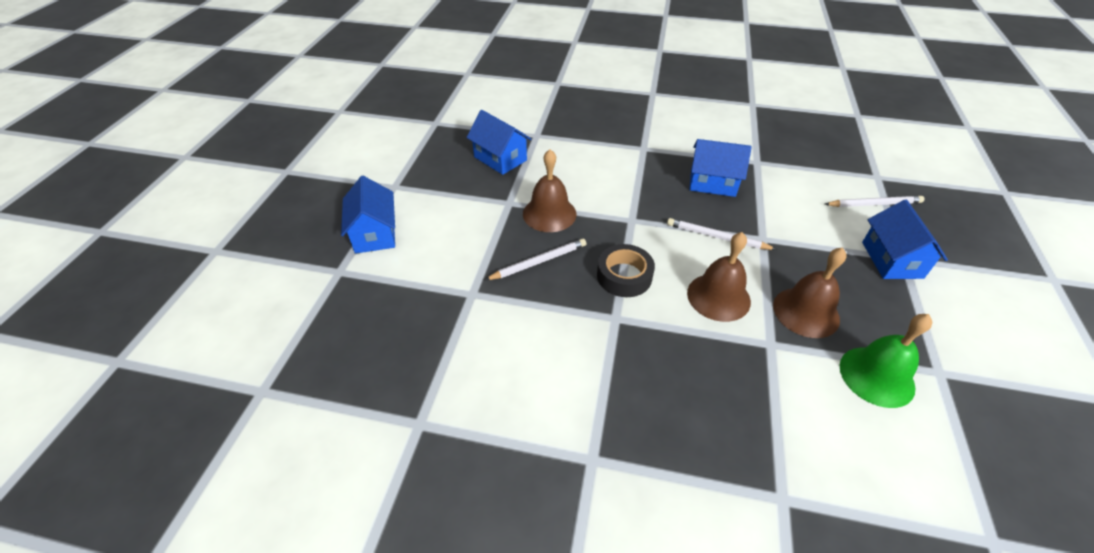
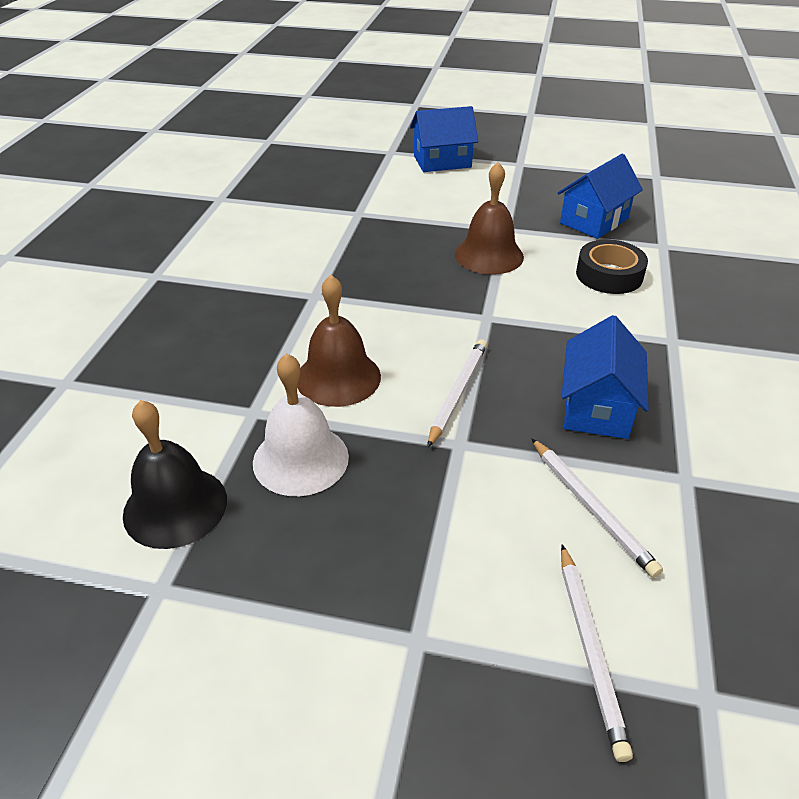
camera: 90 degrees right, 5 degrees down
(538, 262) = (403, 248): white pencil -> white pencil (591, 508)
(624, 276) = (379, 305): black tape -> black tape (609, 275)
(806, 312) = (300, 459): brown bell -> white bell
(876, 376) = (175, 506): green bell -> black bell
(891, 260) = (412, 616): blue house -> none

